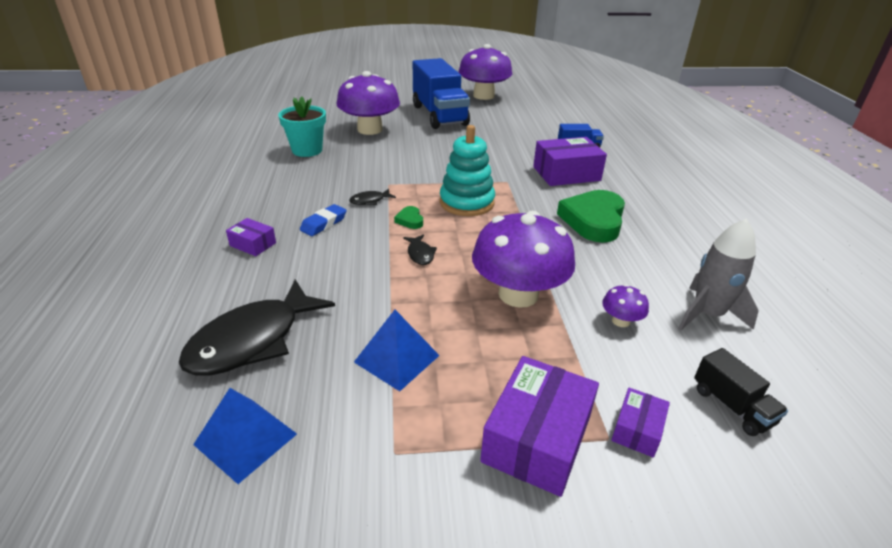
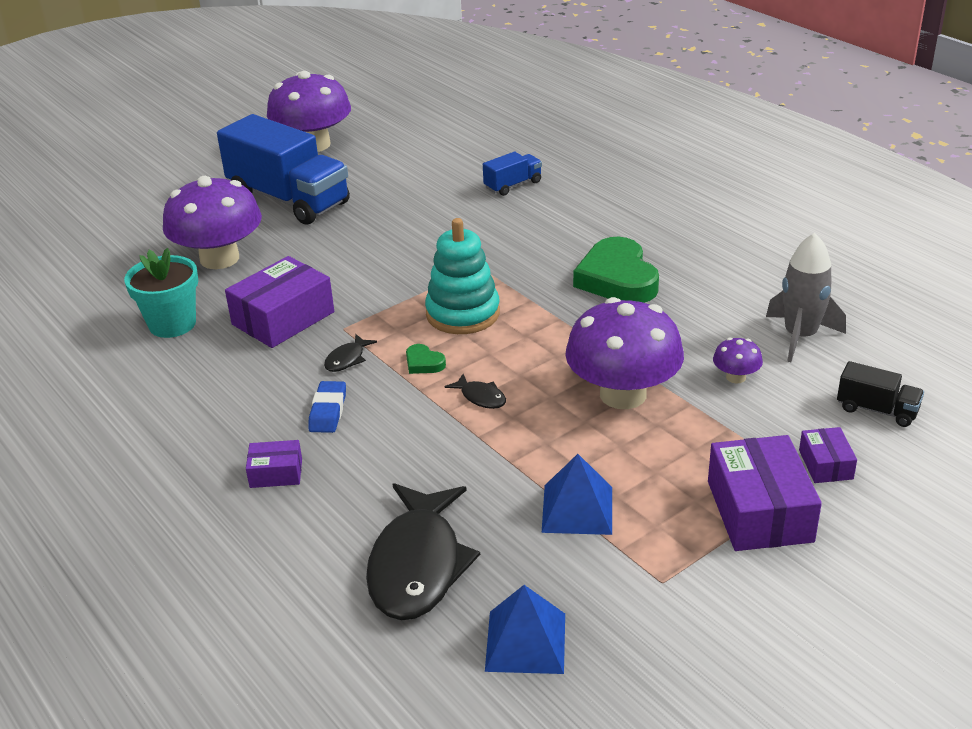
camera: 30 degrees left, 0 degrees up
(566, 174) = (534, 229): purple box -> purple box (283, 318)

